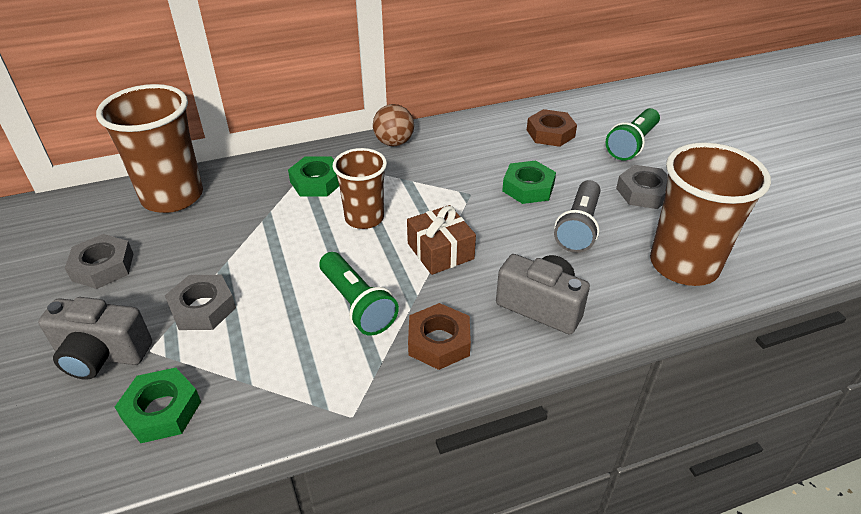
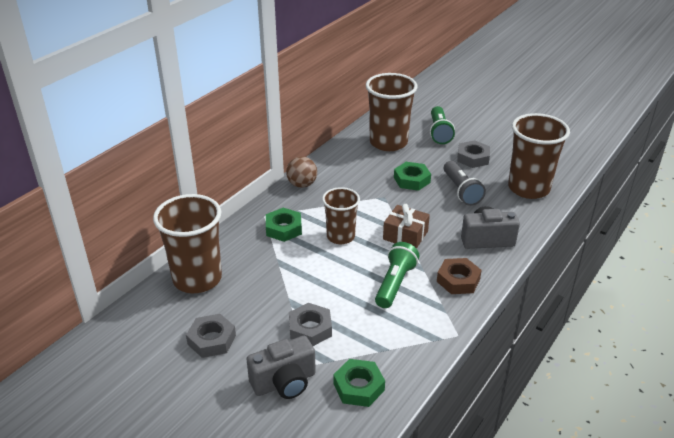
camera: 35 degrees left, 5 degrees down
(357, 304) = (395, 283): green flashlight -> green flashlight turned 90 degrees counterclockwise
(550, 133) = (388, 142): brown nut -> brown cup

